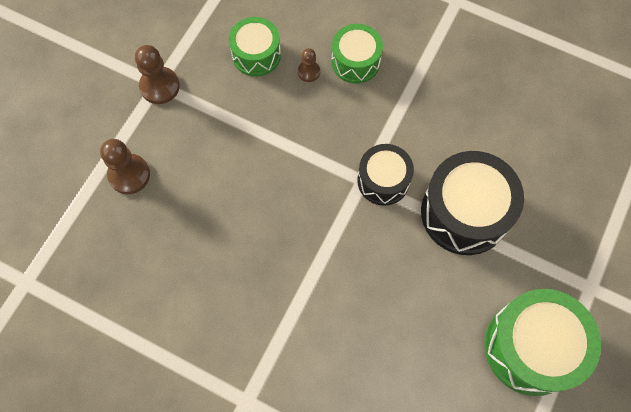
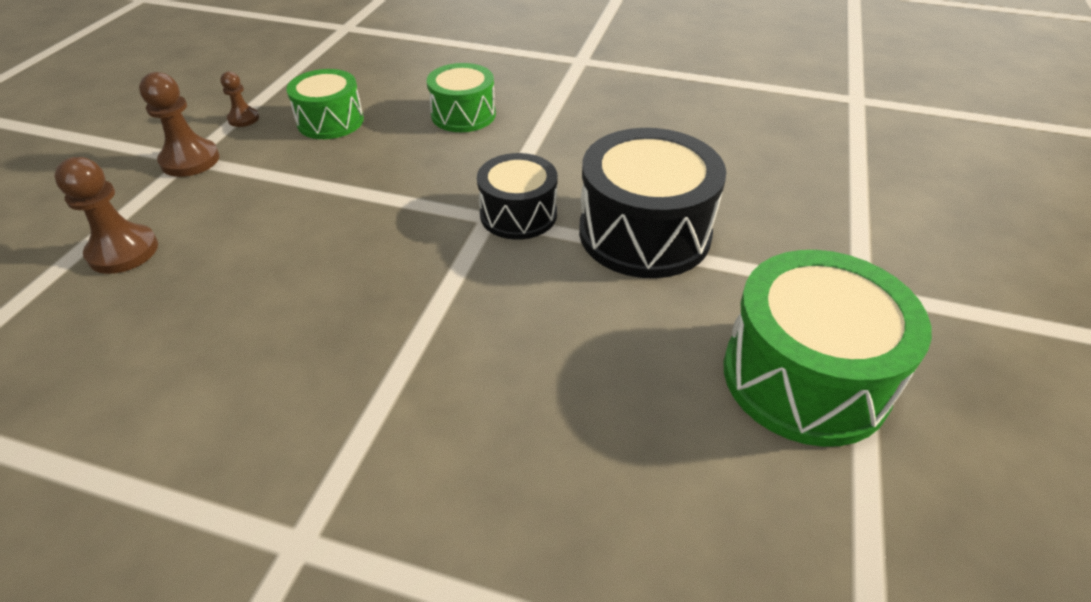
camera: 10 degrees left, 25 degrees down
(309, 72) = (402, 128): brown pawn -> brown pawn (243, 119)

